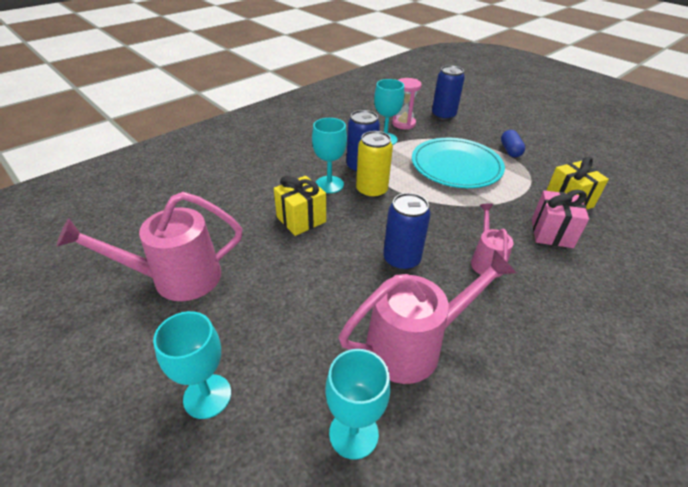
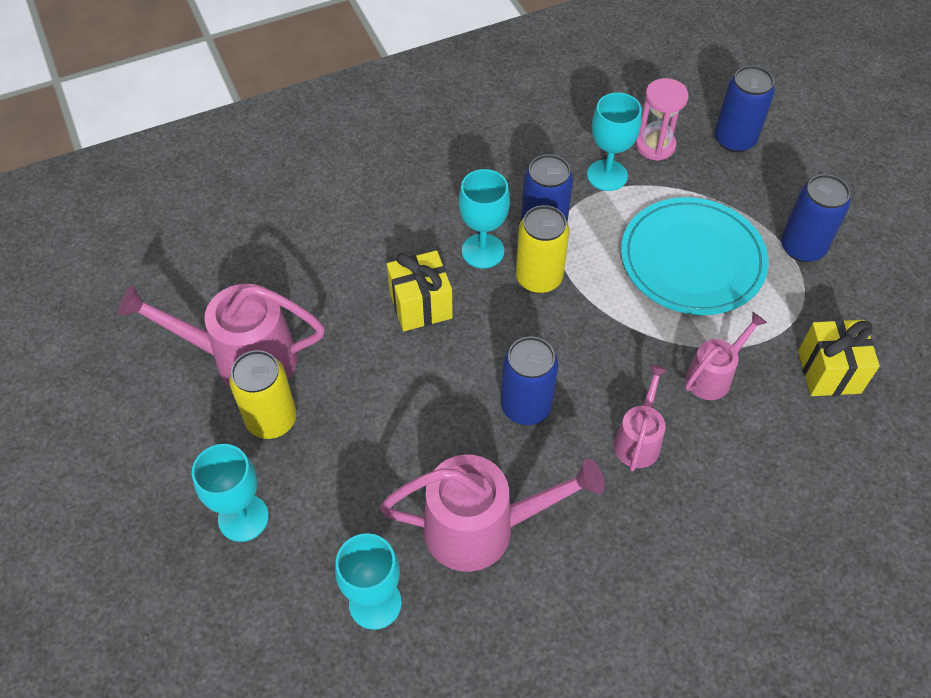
camera: 20 degrees right, 15 degrees up
(212, 313) = (271, 419): none -> yellow can
(507, 216) = (713, 375): none -> pink watering can
(510, 150) = (802, 247): blue capsule -> blue can
(551, 233) = (761, 421): pink gift -> none

